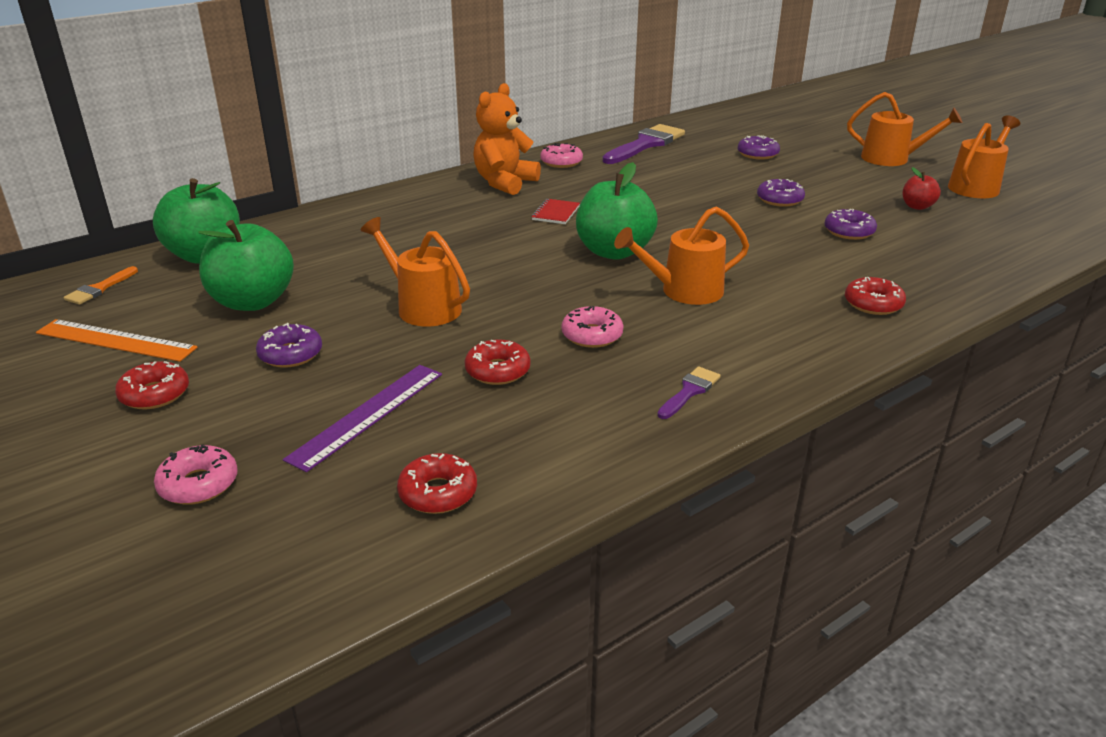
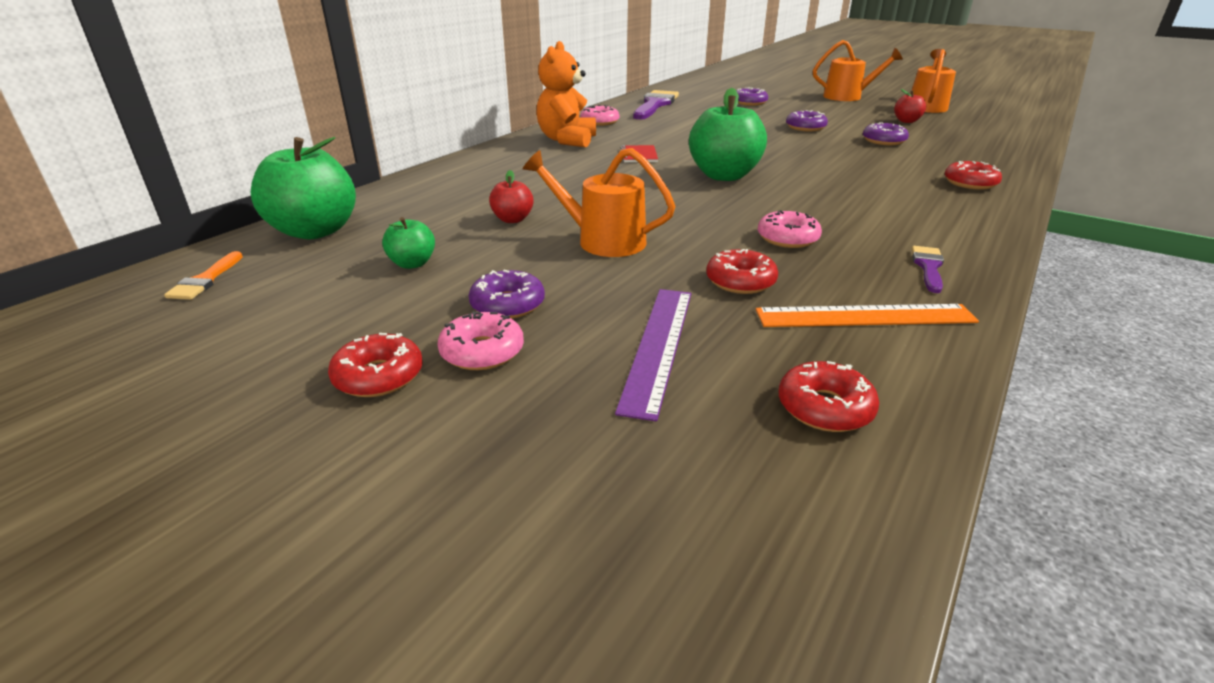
camera: 20 degrees left, 0 degrees up
(115, 340) = (273, 328): orange ruler -> orange ruler (865, 316)
(198, 484) = (537, 468): pink donut -> pink donut (482, 352)
(252, 302) = (412, 264): green apple -> green apple, size x0.49
(368, 271) = (512, 219): none -> red apple
(684, 291) = (818, 195): orange watering can -> none

